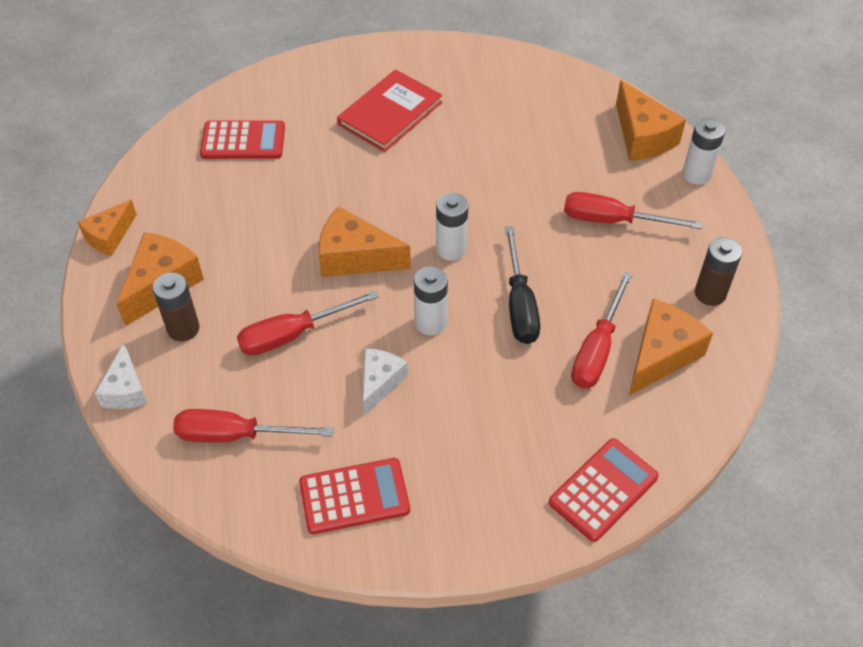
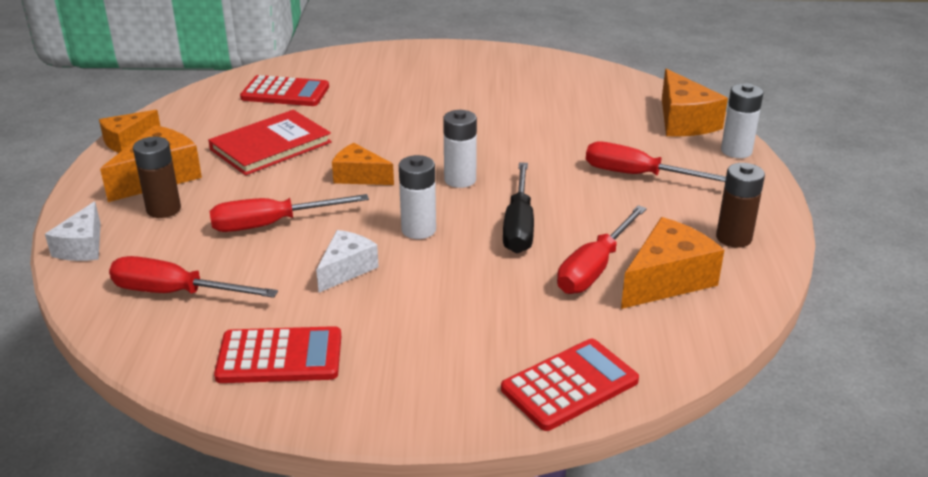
camera: 10 degrees right, 20 degrees down
(355, 257) = (359, 176): orange cheese -> orange cheese, size x0.65
(390, 113) = (433, 87): red book -> red book (270, 146)

